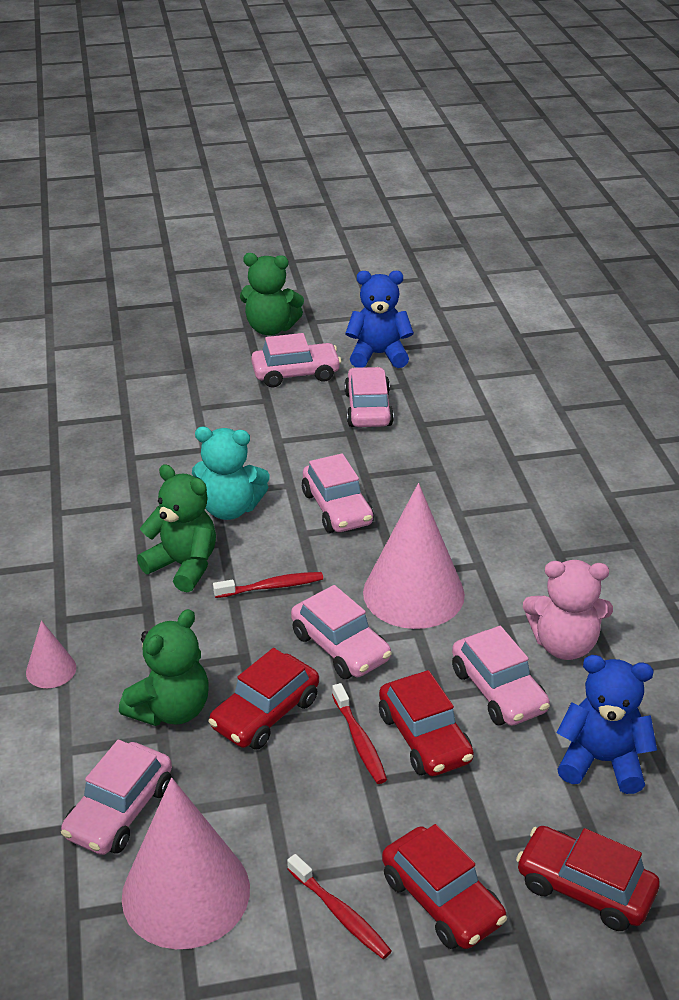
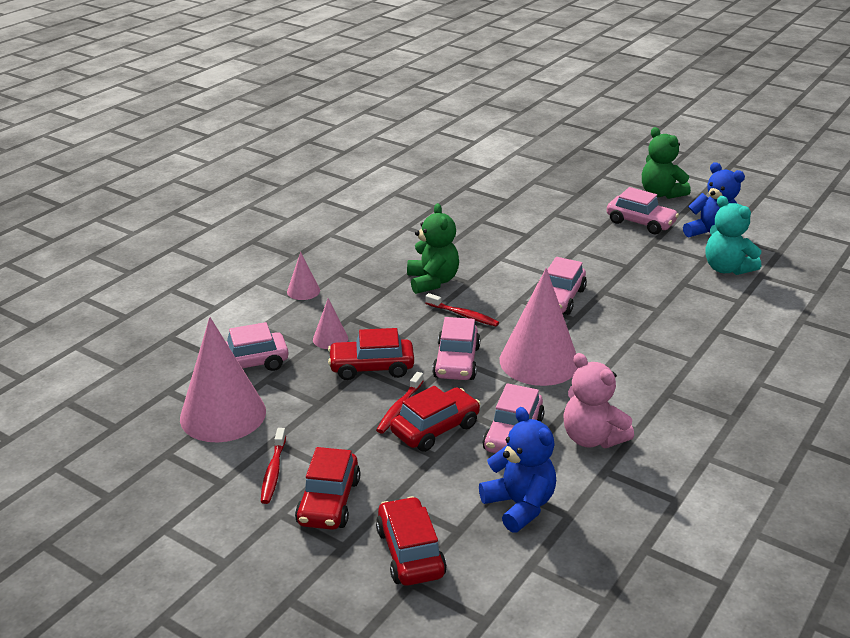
camera: 45 degrees right, 5 degrees down
(171, 710) = (330, 339): green teddy bear -> pink cone
(230, 508) = (497, 269): turquoise teddy bear -> turquoise teddy bear (726, 269)
(368, 409) = (659, 260): pink car -> none
(424, 737) = (435, 429): red car -> red car turned 150 degrees counterclockwise

